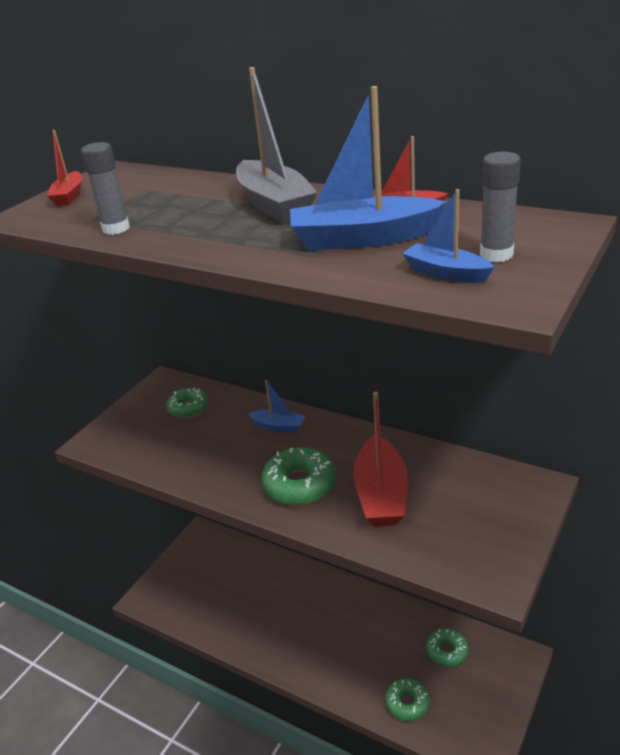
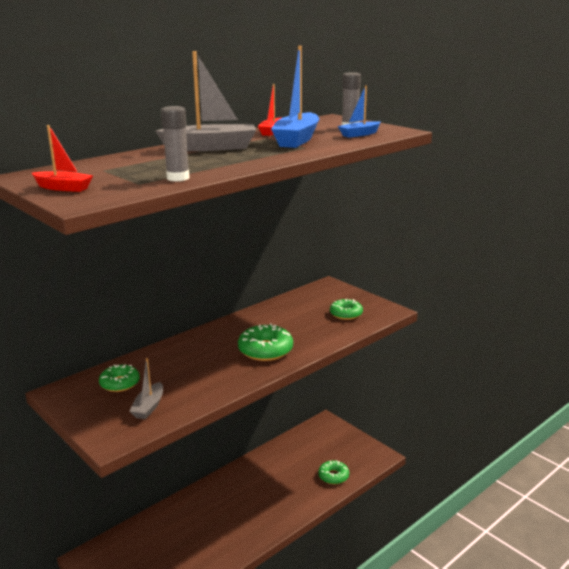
camera: 75 degrees left, 10 degrees down
(150, 442) = (149, 407): none -> grey boat
(279, 426) = (192, 348): blue boat -> none
(381, 494) = (298, 326): red boat -> none
(447, 651) = (305, 448): green donut -> green donut (346, 314)

